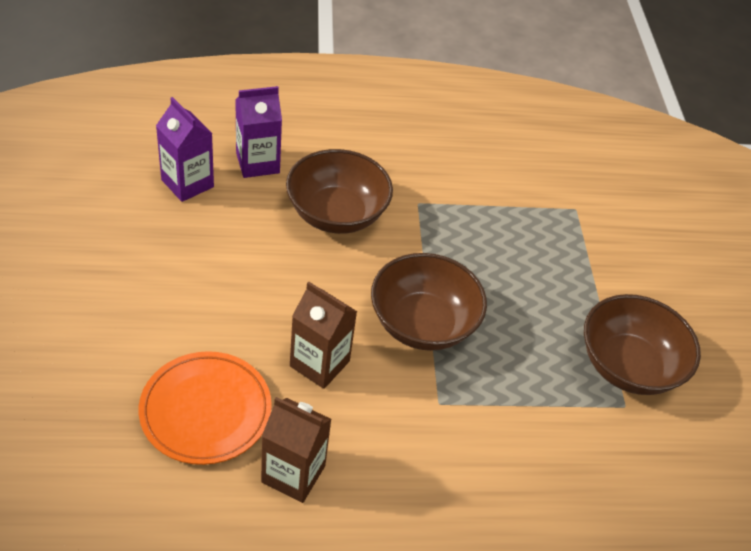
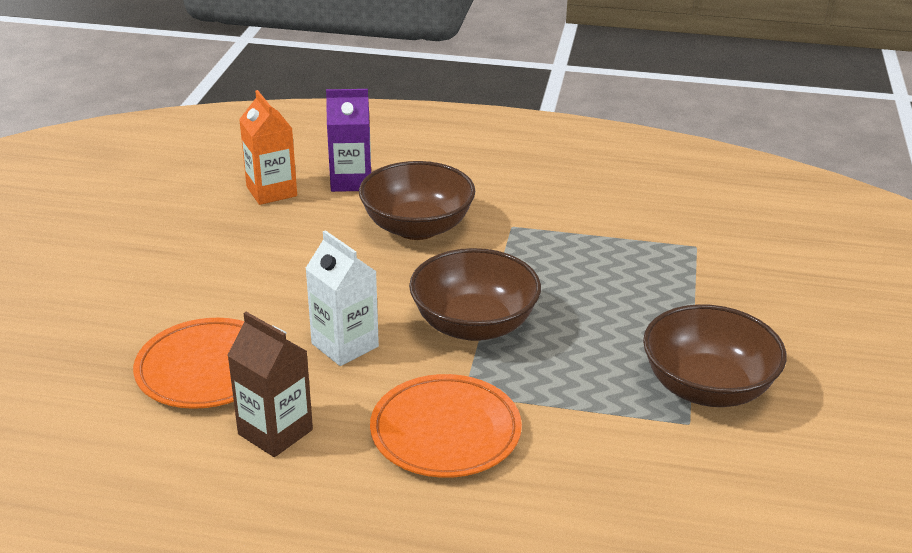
camera: 20 degrees right, 15 degrees down
(187, 183) = (271, 191): purple carton -> orange carton
(319, 363) = (345, 345): brown carton -> white carton
(437, 448) = (445, 432): none -> orange plate

